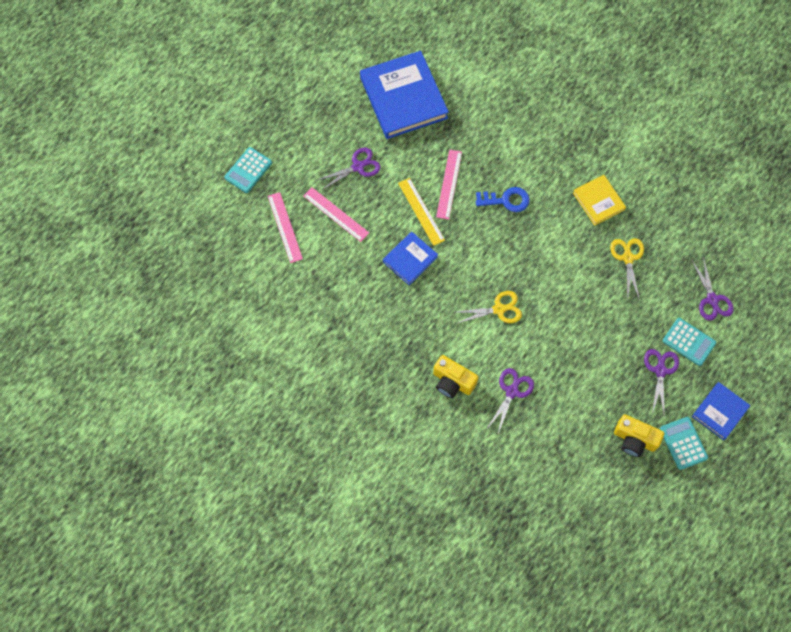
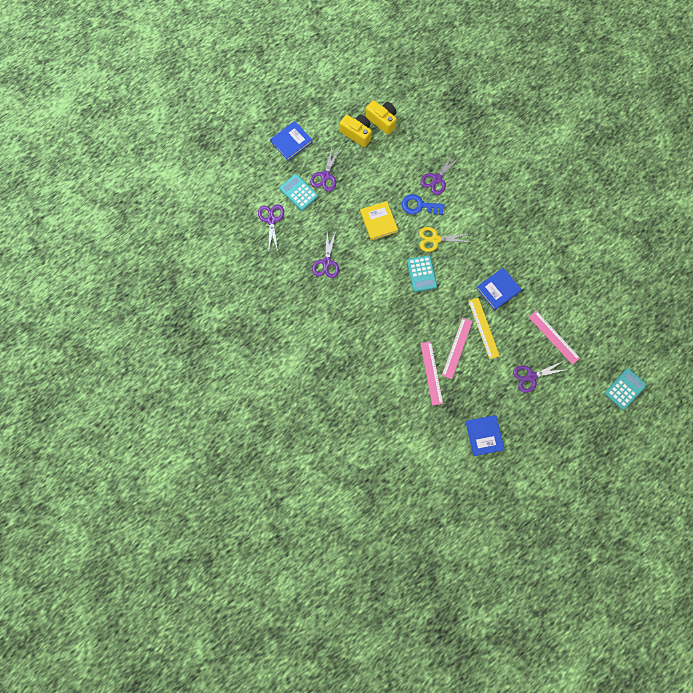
camera: 170 degrees left, 5 degrees up
(285, 227) = (596, 333): pink ruler -> pink ruler (431, 373)
(403, 98) = (484, 435): blue book -> blue book, size x0.53
(452, 382) = (479, 192): yellow camera -> yellow camera (382, 120)
(506, 200) = (412, 326): blue key -> blue key (419, 206)
(598, 201) = (337, 312): yellow book -> yellow book (378, 221)
(628, 258) = (326, 262): yellow scissors -> purple scissors
(683, 443) = (323, 126): turquoise calculator -> turquoise calculator (421, 274)

